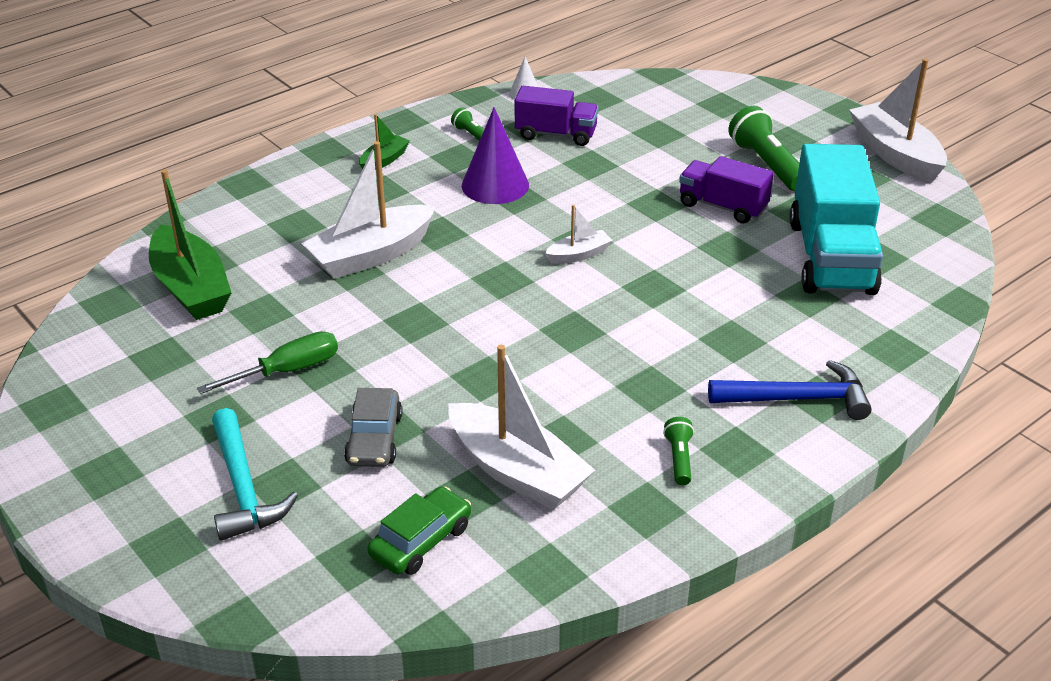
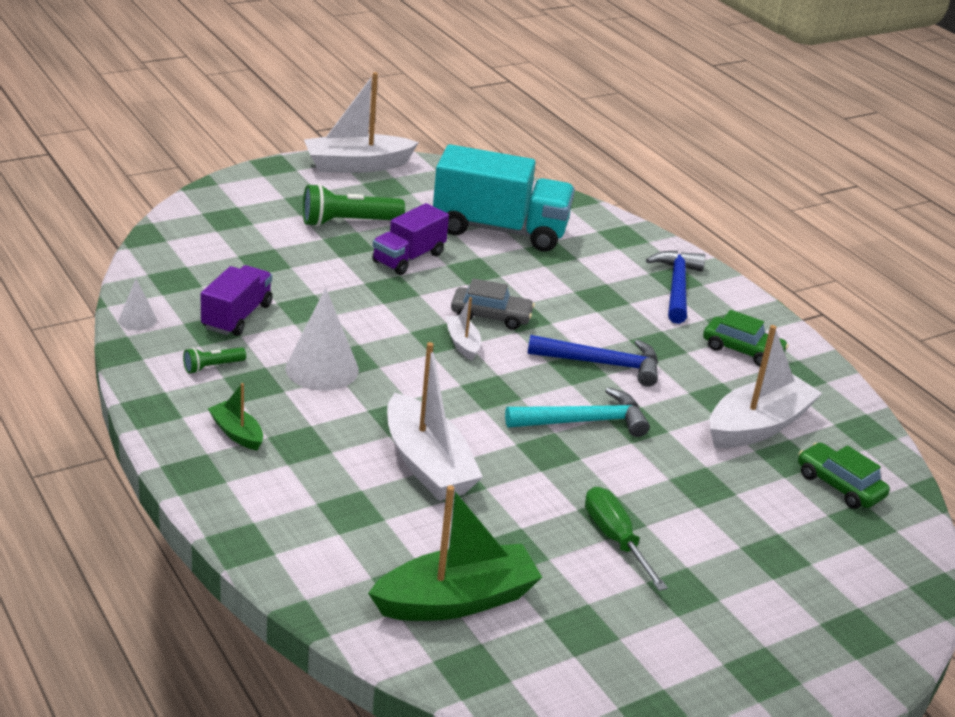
camera: 85 degrees left, 5 degrees down
(243, 487) = (781, 580): turquoise hammer -> turquoise hammer (583, 421)
(374, 439) = (717, 495): grey car -> grey car (491, 316)
(495, 185) = (322, 369): purple cone -> white cone
(588, 347) = (601, 364): none -> blue hammer
(679, 458) = (742, 350): green flashlight -> green car

